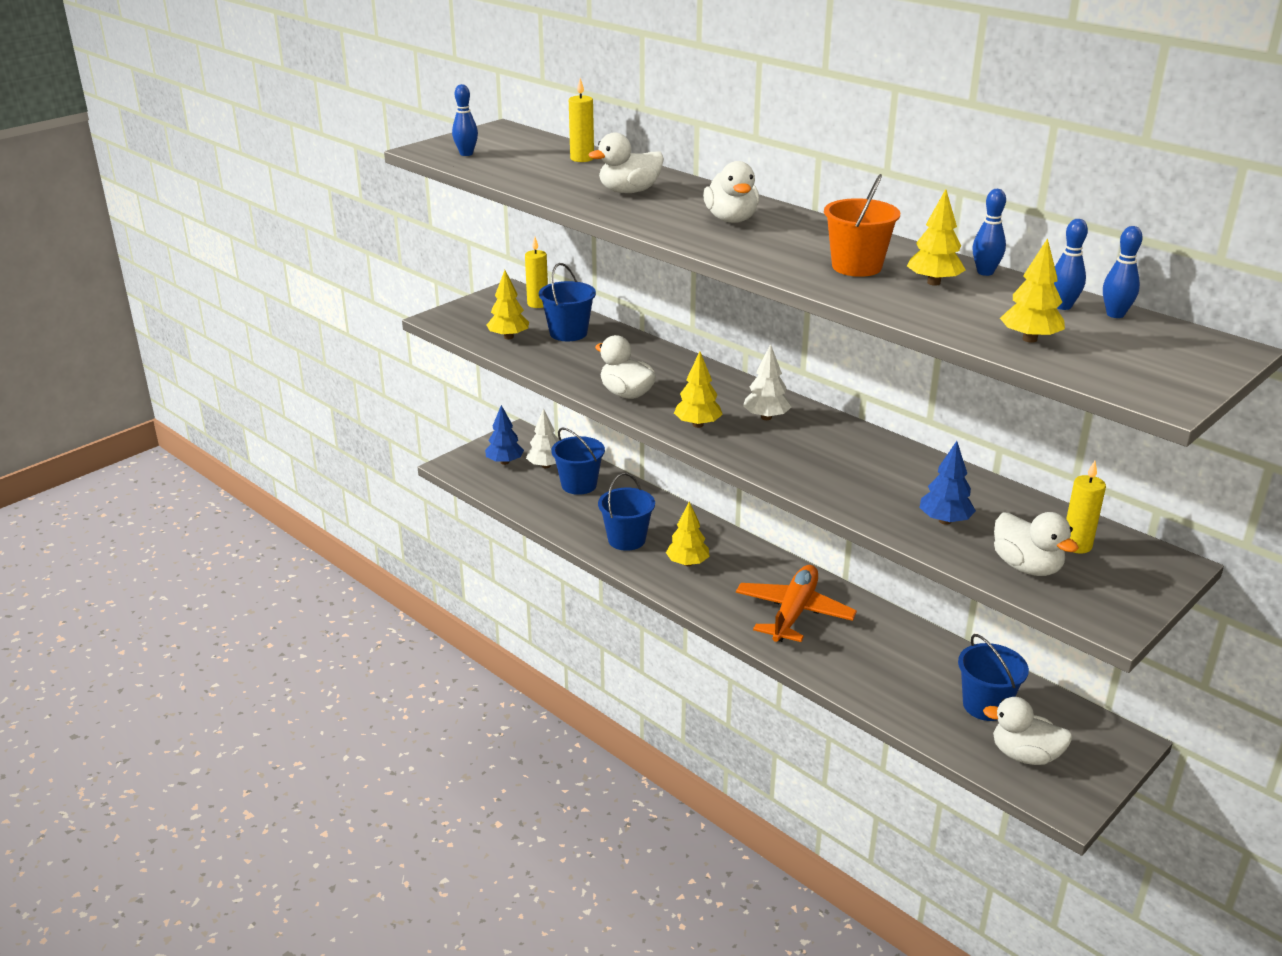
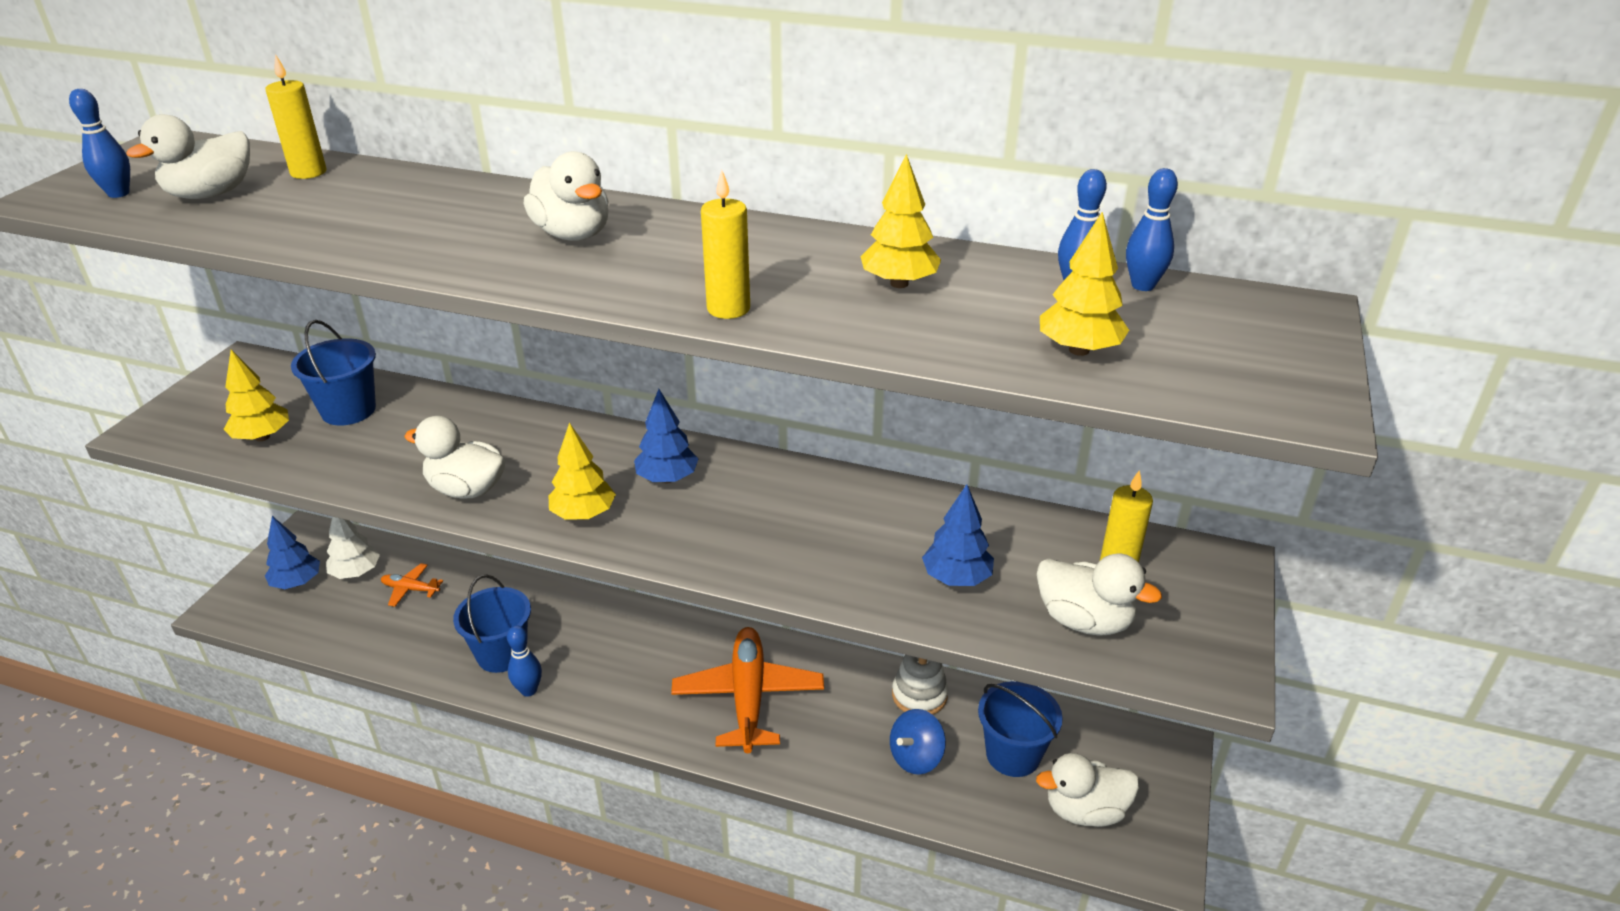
camera: 25 degrees left, 5 degrees up
(537, 304) = (288, 374): yellow candle -> yellow candle (728, 309)
(579, 485) = (410, 589): blue bucket -> orange plane
(629, 191) = (402, 215): white duck -> white duck (211, 194)
(687, 563) = (592, 665): yellow tree -> none
(766, 417) = (667, 478): white tree -> blue tree
(856, 267) = (786, 279): orange bucket -> none
(905, 684) = (916, 757): none -> blue spinning top
(929, 649) = (919, 695): none -> white stacking toy
(985, 272) = (949, 253): blue bowling pin -> blue bowling pin (529, 690)

